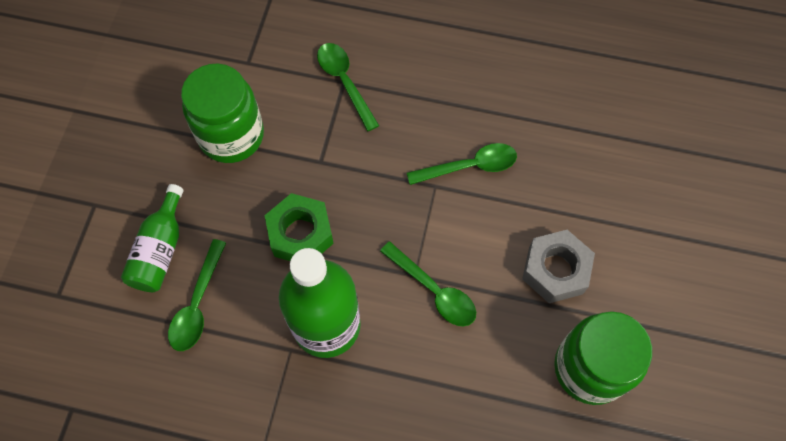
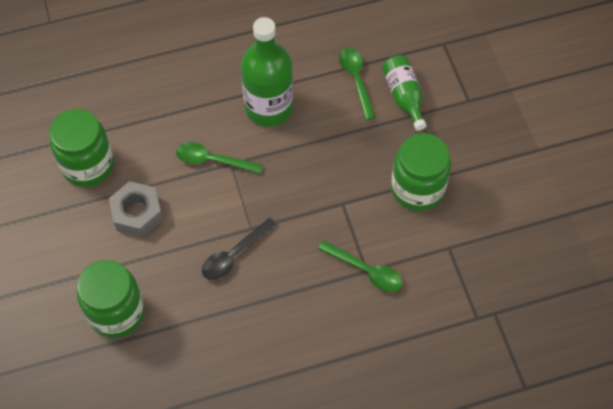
camera: 150 degrees right, 5 degrees down
(300, 234) = (322, 150): green nut -> none
(469, 166) = (234, 255): green spoon -> black spoon
(625, 170) = (116, 312): none -> green jar

